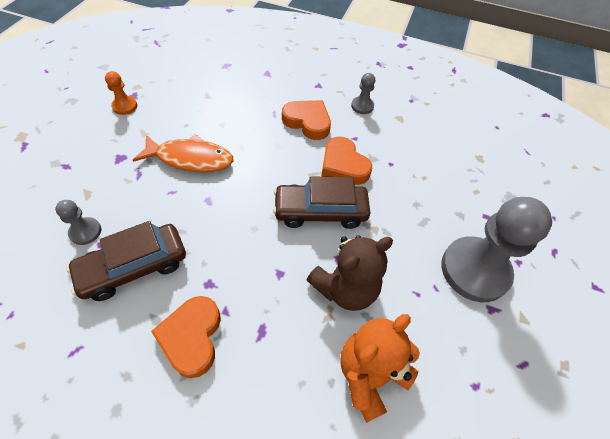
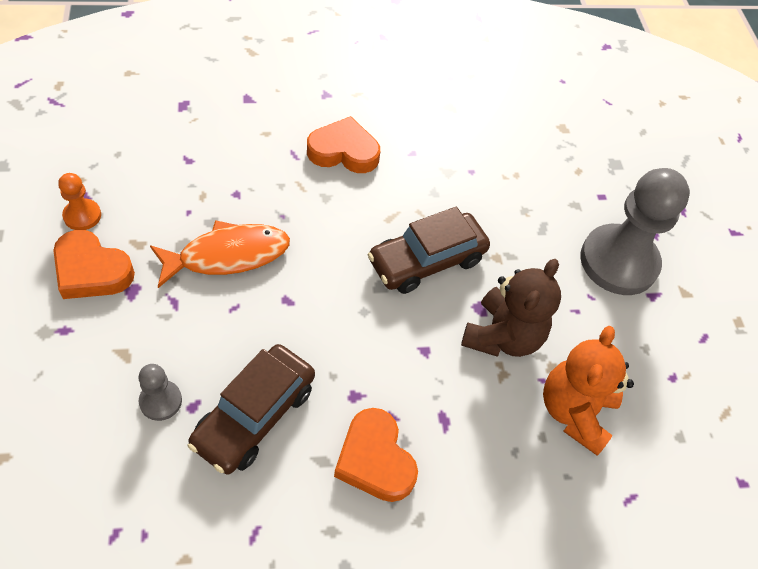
camera: 30 degrees left, 0 degrees up
(343, 165) = (420, 193): orange heart -> orange heart (91, 270)
(362, 106) = (397, 106): grey pawn -> none

